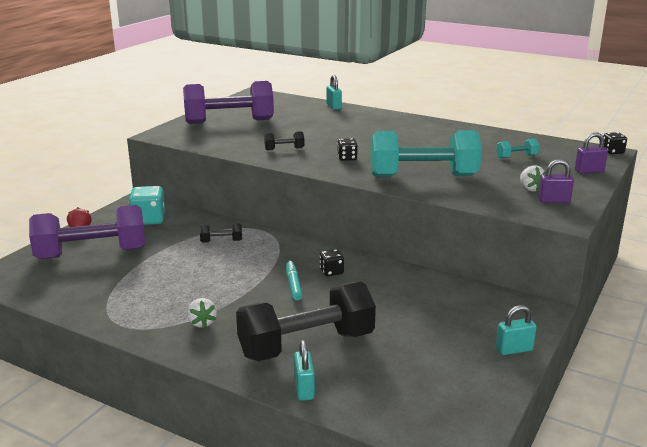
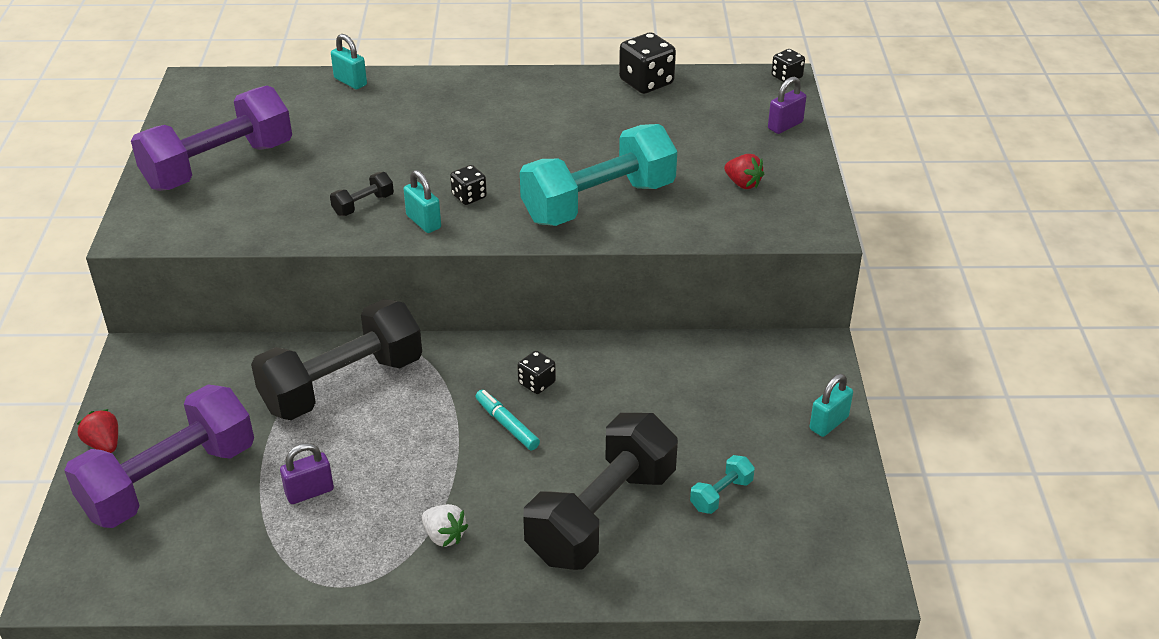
camera: 30 degrees left, 15 degrees up
(149, 220) = (193, 382): turquoise dice -> none
(221, 241) = (342, 384): black dumbbell -> black dumbbell, size x2.48
(304, 389) = (651, 580): turquoise padlock -> turquoise padlock (423, 222)
(510, 137) = (646, 82): none -> black dice
(516, 157) = (683, 123): turquoise dumbbell -> turquoise dumbbell (721, 494)
(530, 189) = (743, 184): white strawberry -> red strawberry
(554, 201) = (784, 198): purple padlock -> purple padlock (309, 492)

